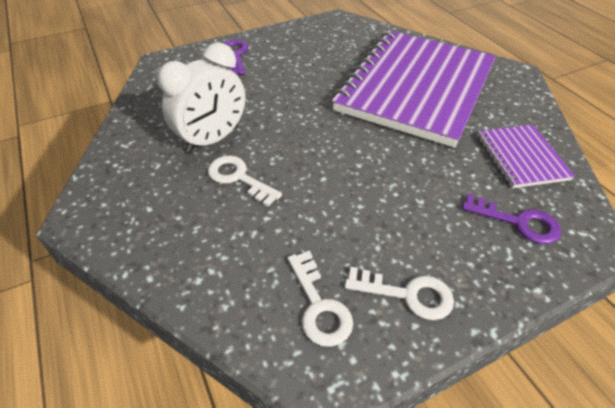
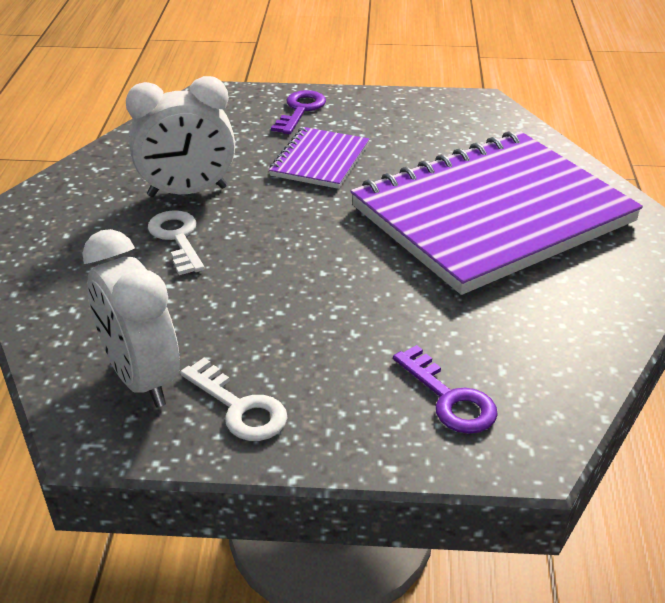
camera: 30 degrees right, 10 degrees down
(319, 306) = (141, 379): white key -> white clock
(521, 157) = (542, 338): purple notebook -> purple notebook (320, 160)

